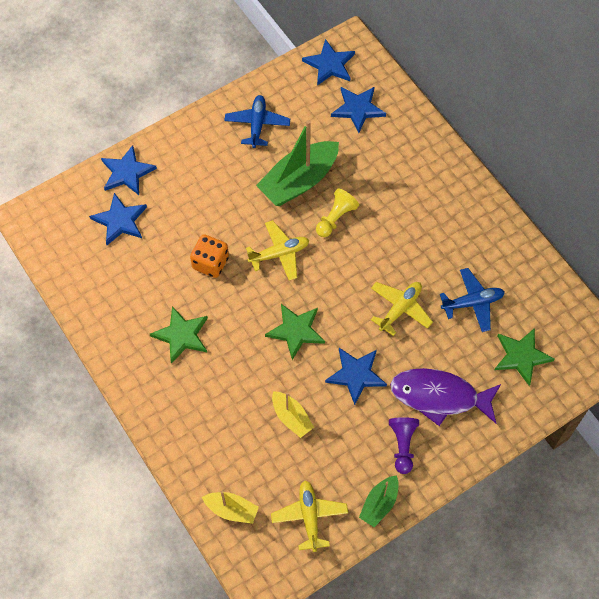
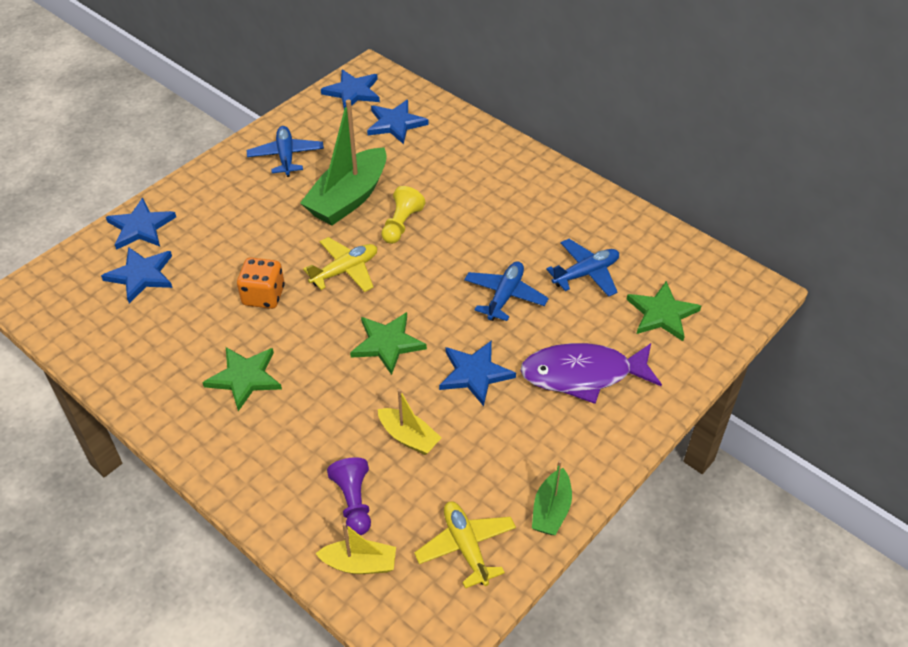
camera: 15 degrees left, 15 degrees down
(400, 309) = (505, 296): yellow plane -> blue plane
(402, 446) = (557, 437): purple pawn -> purple pawn (354, 502)

